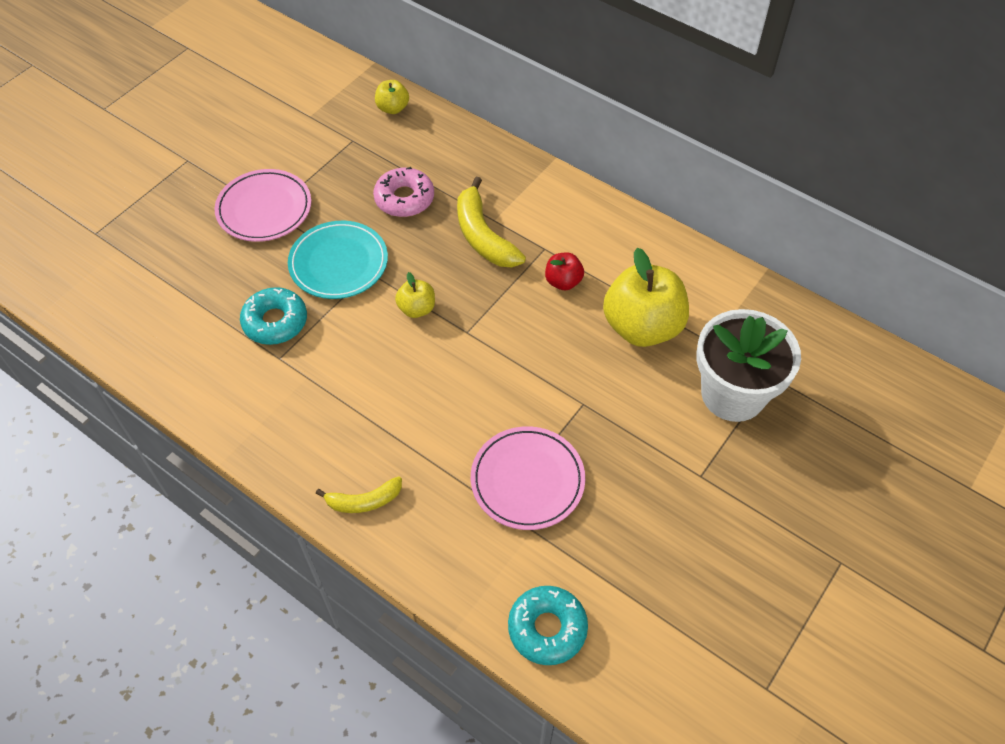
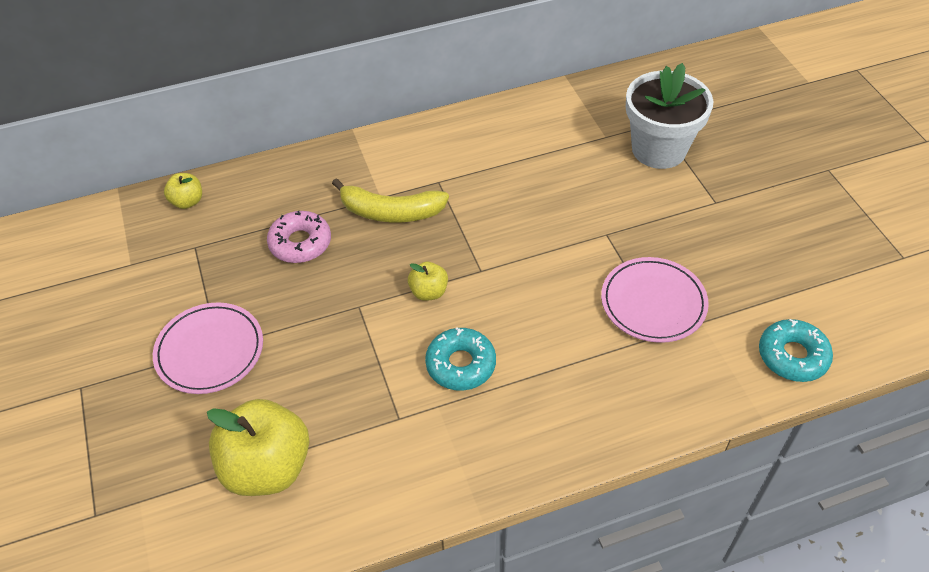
camera: 55 degrees left, 5 degrees down
(275, 322) = (354, 402): turquoise donut -> turquoise donut (461, 364)
(338, 263) = (329, 323): turquoise plate -> none
(364, 501) = (600, 423): yellow banana -> none
(563, 281) = (481, 187): red apple -> none
(642, 327) = (562, 165): yellow apple -> yellow apple (267, 467)

